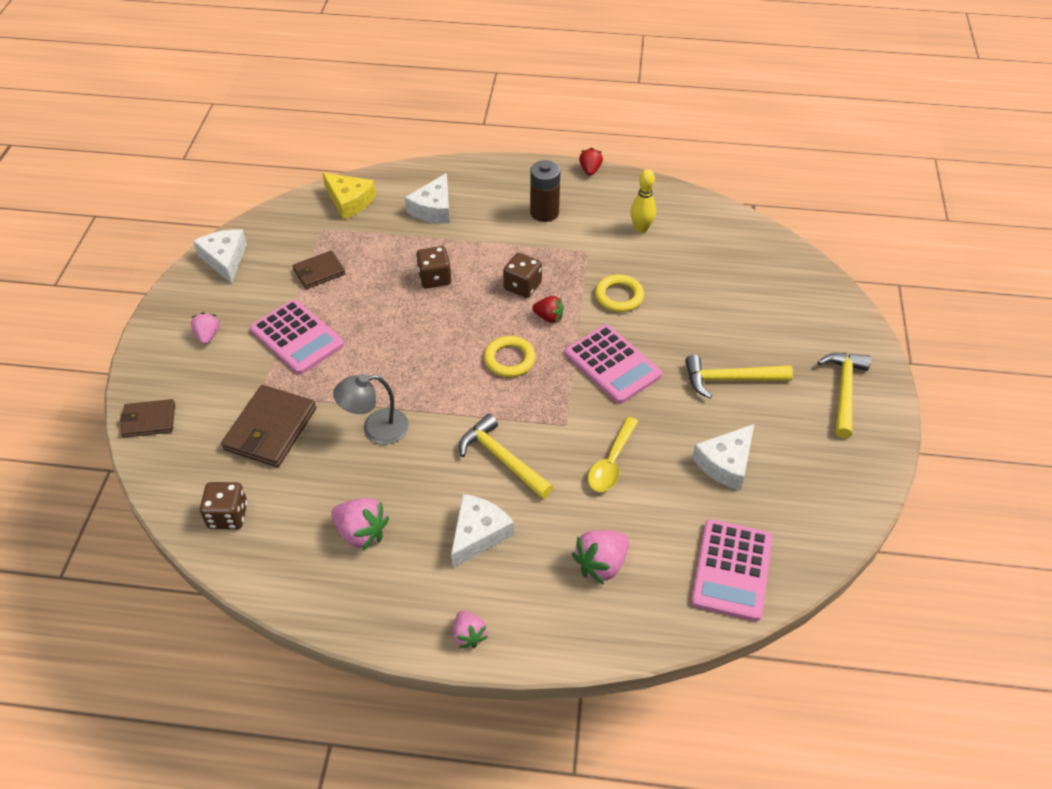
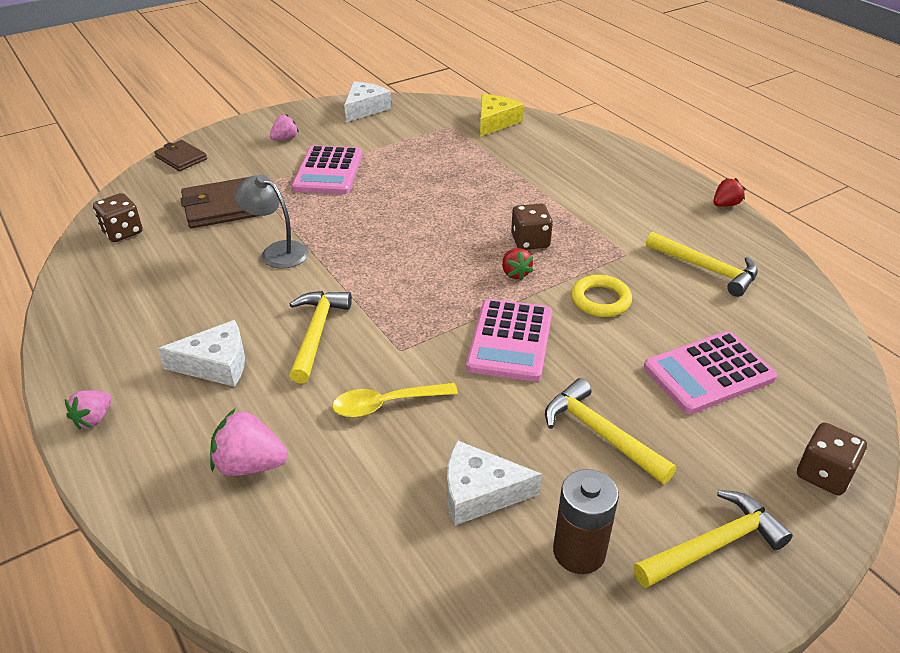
camera: 50 degrees right, 10 degrees down
(319, 272) = (405, 147): brown wallet -> none
(349, 201) = (495, 122): yellow cheese -> yellow cheese turned 150 degrees counterclockwise
(361, 533) = (160, 300): pink strawberry -> none
(433, 209) = (547, 157): white cheese -> none
(434, 278) = (473, 196): brown dice -> brown dice (823, 474)
(509, 359) = (436, 278): yellow ring -> none
(544, 212) = (633, 208): brown battery -> brown battery (579, 552)
(641, 229) = (706, 269): yellow bowling pin -> yellow hammer
(731, 570) = (333, 579): pink calculator -> pink calculator (708, 373)

